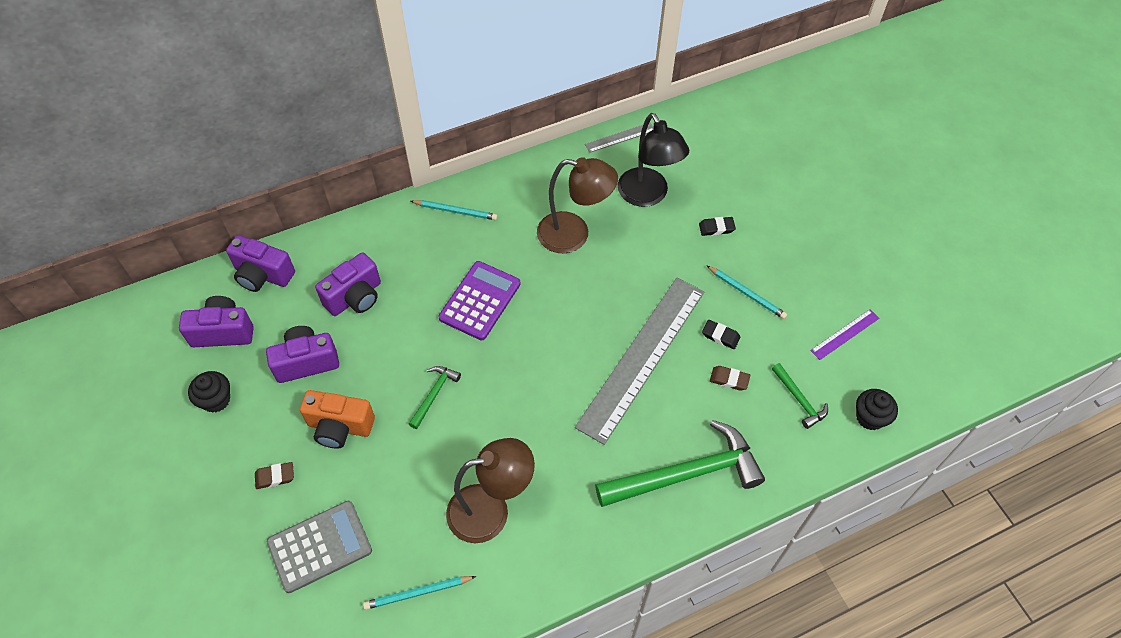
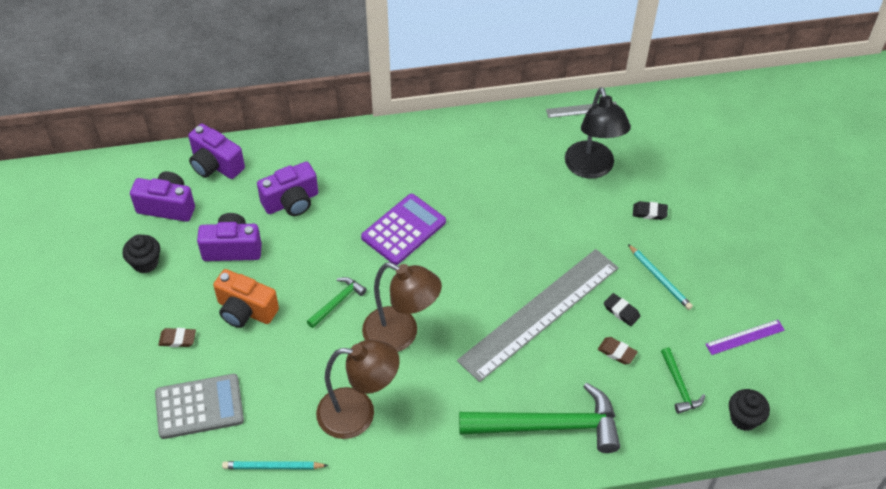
camera: 15 degrees right, 5 degrees down
(455, 211) = (405, 145): turquoise pencil -> none
(574, 234) = (510, 189): brown lamp -> brown lamp (401, 335)

